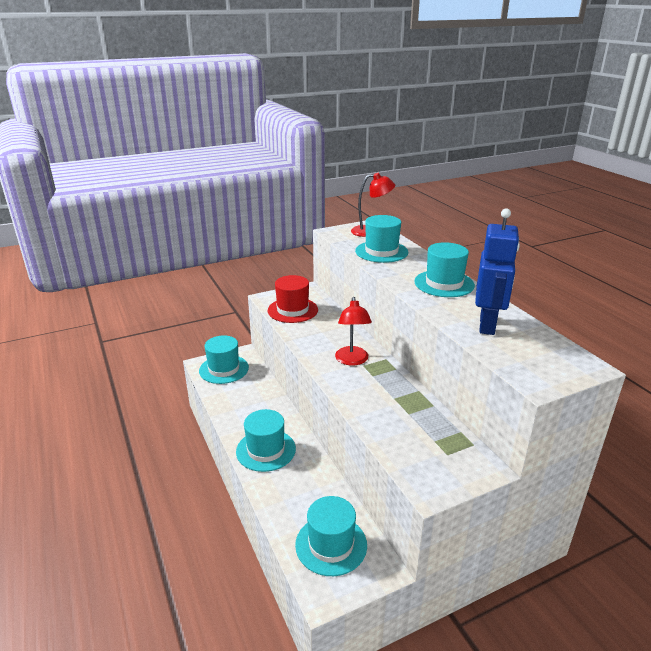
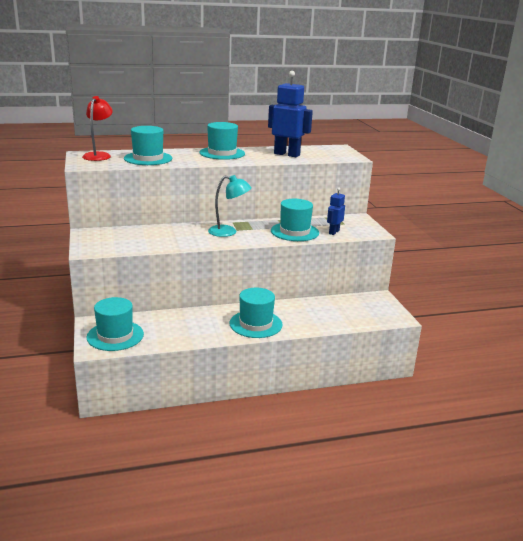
camera: 80 degrees left, 5 degrees down
(292, 310) = (125, 242): red hat -> none
(331, 545) = (359, 310): turquoise hat -> turquoise hat (294, 232)
(352, 360) = (228, 232): red lamp -> turquoise lamp
(404, 445) = (333, 232): none -> blue robot

